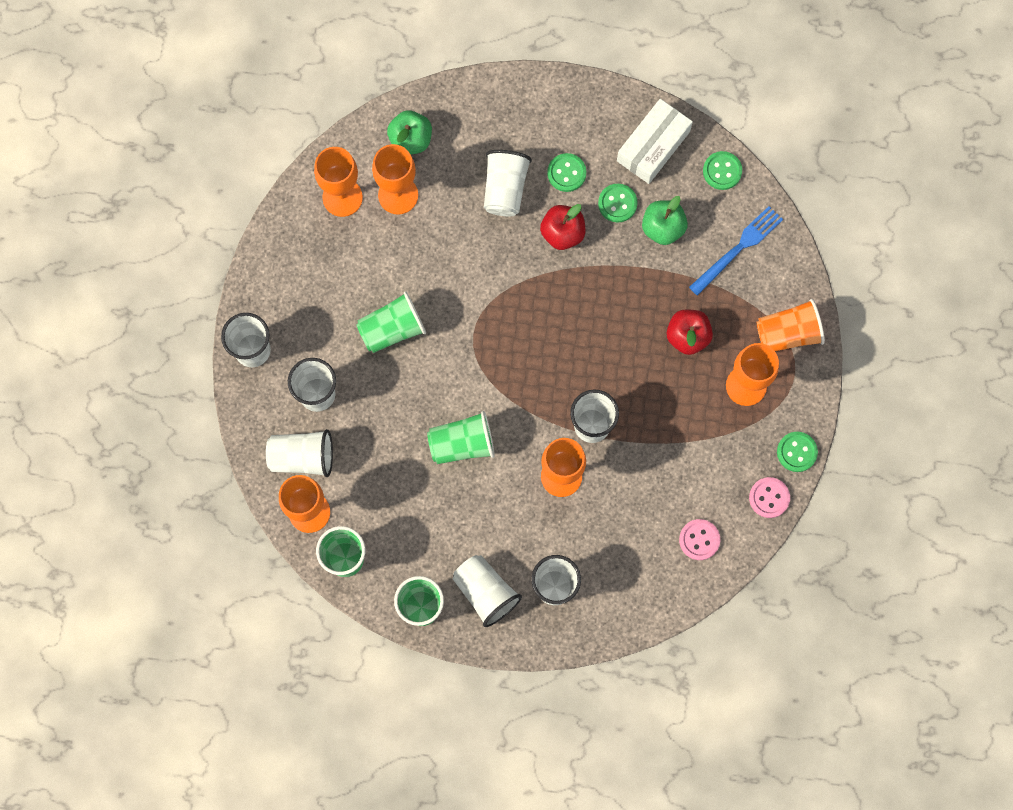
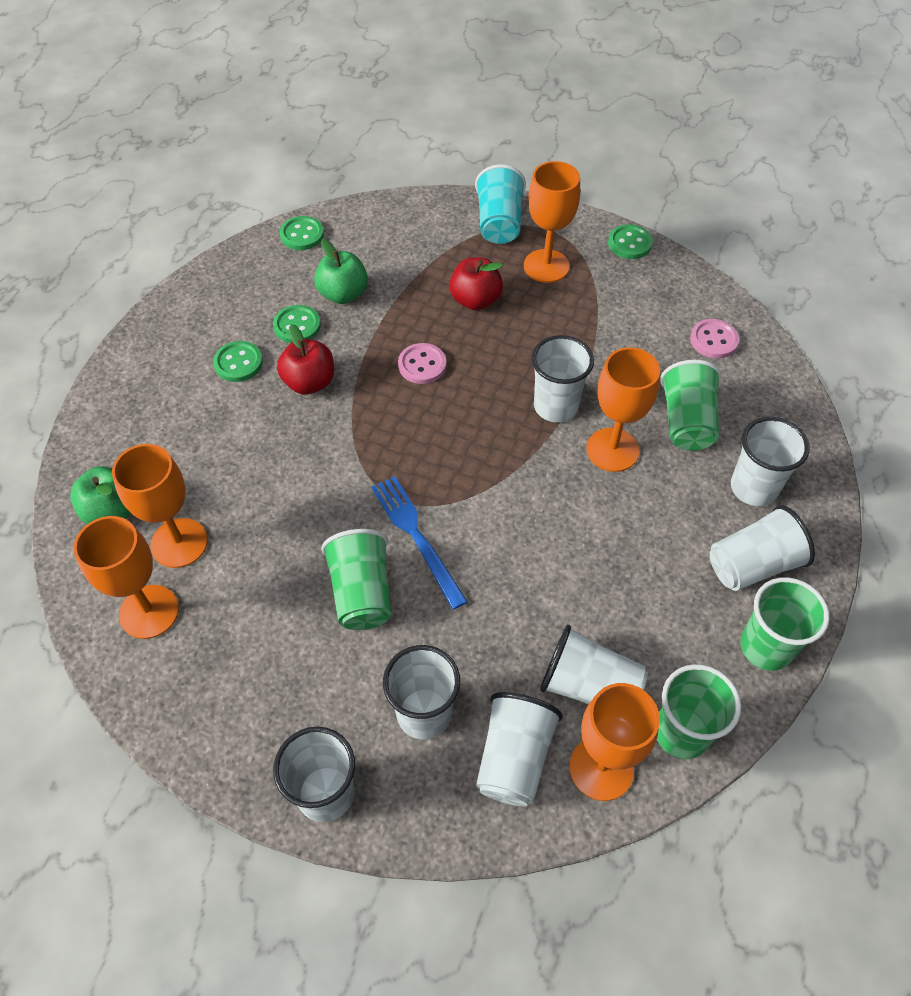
camera: 75 degrees left, 20 degrees down
(462, 444) = (545, 546): green cup -> green cup (686, 422)
(505, 189) = (228, 426): white cup -> white cup (589, 686)
(653, 146) = (246, 282): white box -> none
(738, 249) = (393, 240): blue fork -> blue fork (416, 536)
(769, 498) = (675, 274): pink button -> pink button (422, 365)
(788, 333) = (499, 223): orange cup -> turquoise cup

